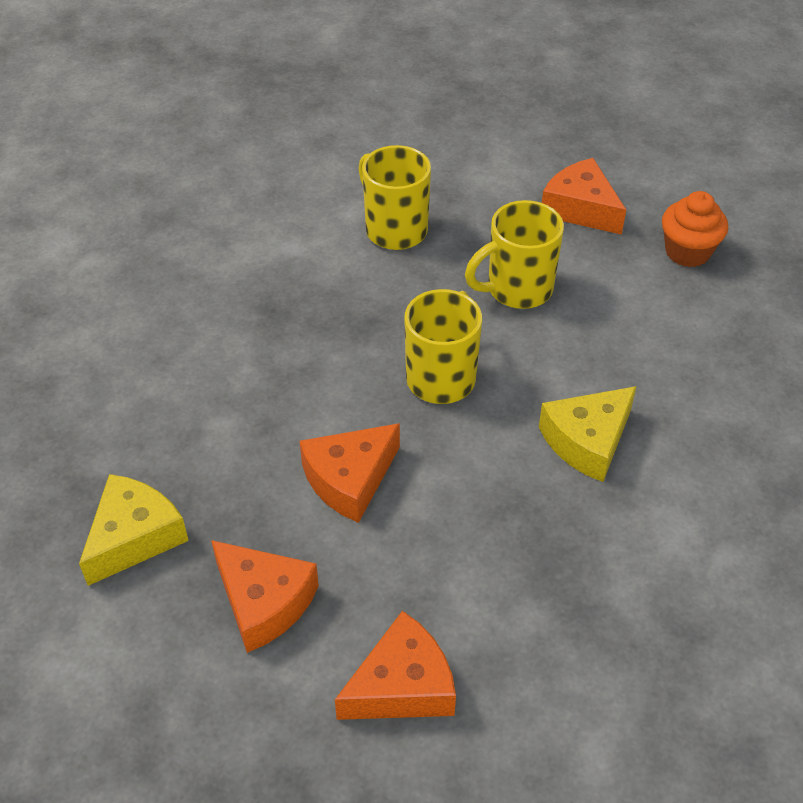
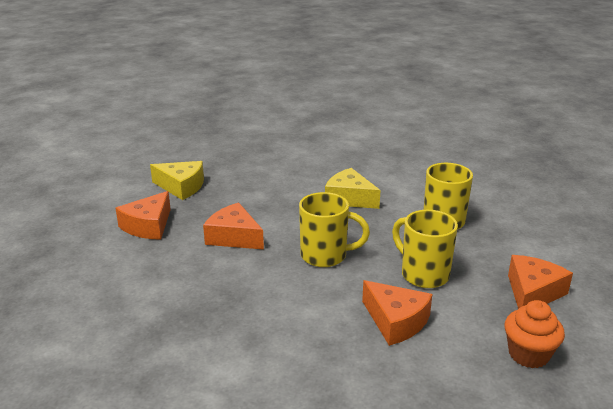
camera: 75 degrees right, 20 degrees down
(402, 685) = (100, 274): orange cheese -> orange cheese (396, 321)
(587, 441) = (296, 321): yellow cheese -> yellow cheese (349, 198)

